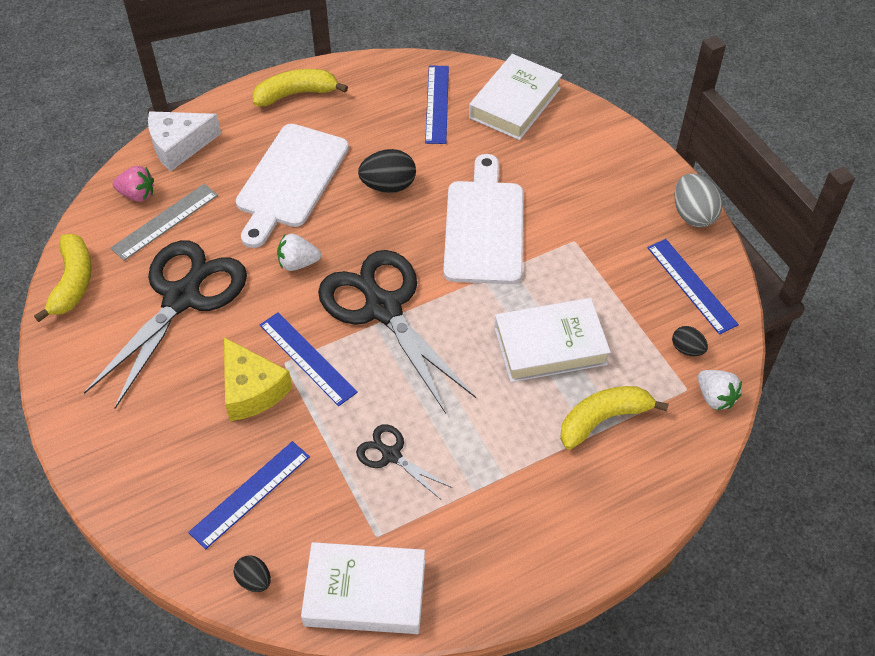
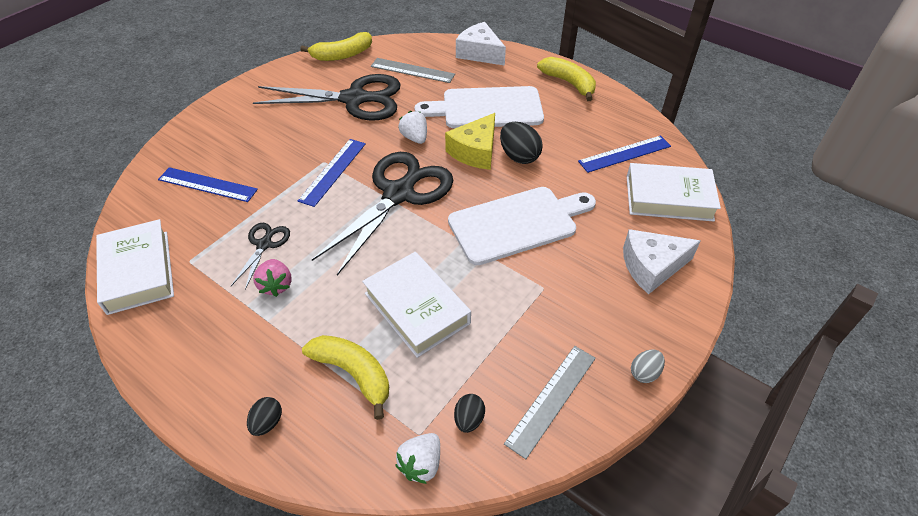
camera: 65 degrees right, 5 degrees down
(137, 194) = (427, 52): pink strawberry -> pink strawberry (276, 285)
(251, 390) = (293, 155): yellow cheese -> yellow cheese (475, 151)
(254, 580) = (138, 211): black egg -> black egg (267, 423)
(589, 156) = (651, 267): none -> white cheese
(691, 285) = (551, 399): blue ruler -> grey ruler
(693, 214) = (644, 373): grey egg -> grey egg, size x0.59

